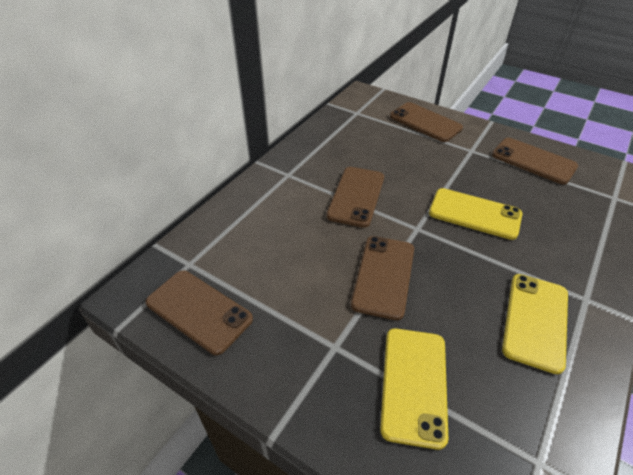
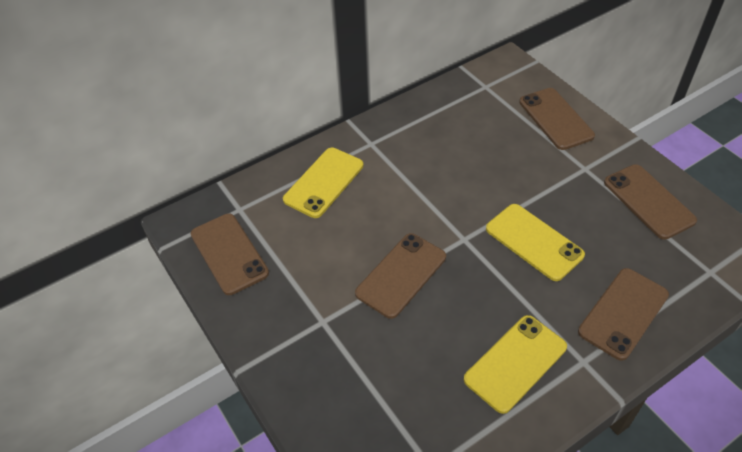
camera: 25 degrees right, 5 degrees up
(356, 196) = (424, 187): brown phone -> brown phone (623, 313)
(414, 384) = (369, 374): yellow phone -> yellow phone (324, 182)

